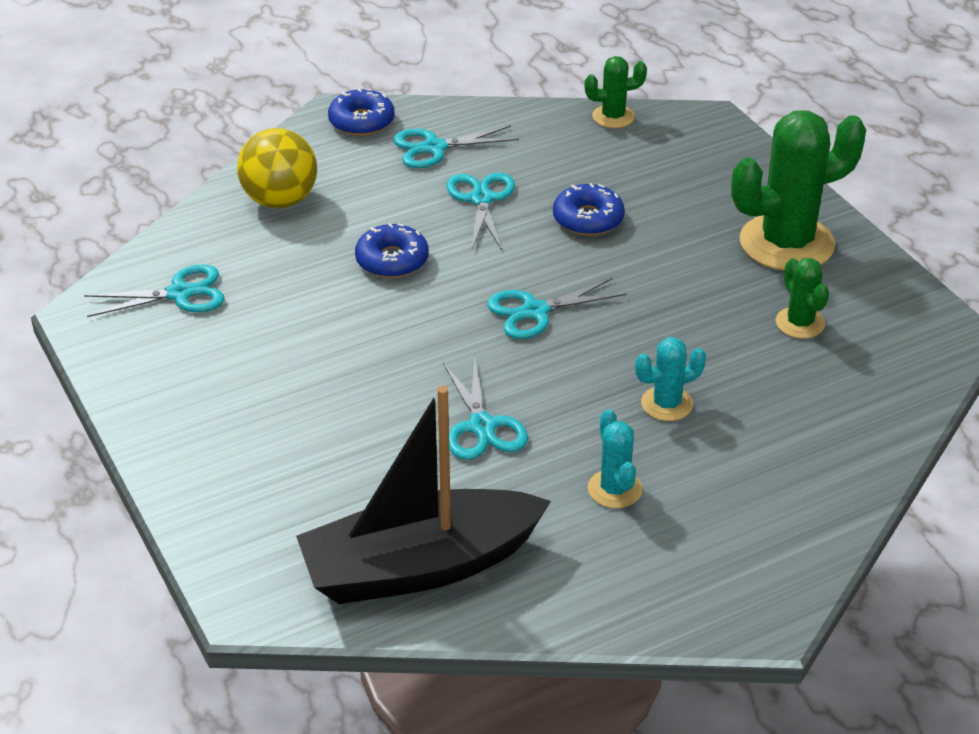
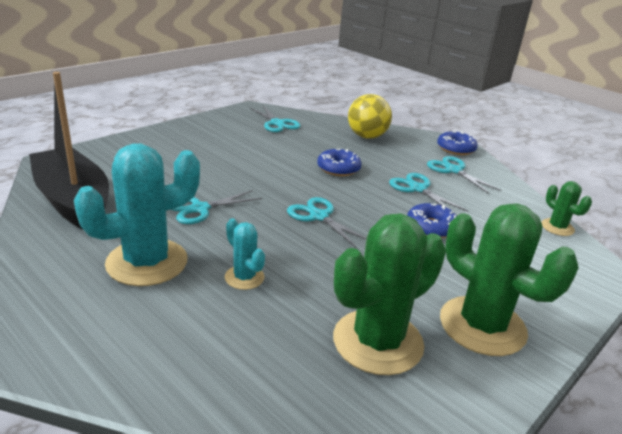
camera: 70 degrees right, 10 degrees down
(481, 199) = (418, 189): turquoise scissors -> turquoise scissors turned 105 degrees counterclockwise
(614, 489) = (147, 262): turquoise cactus -> turquoise cactus, size x2.03
(800, 323) = (378, 342): green cactus -> green cactus, size x2.03

